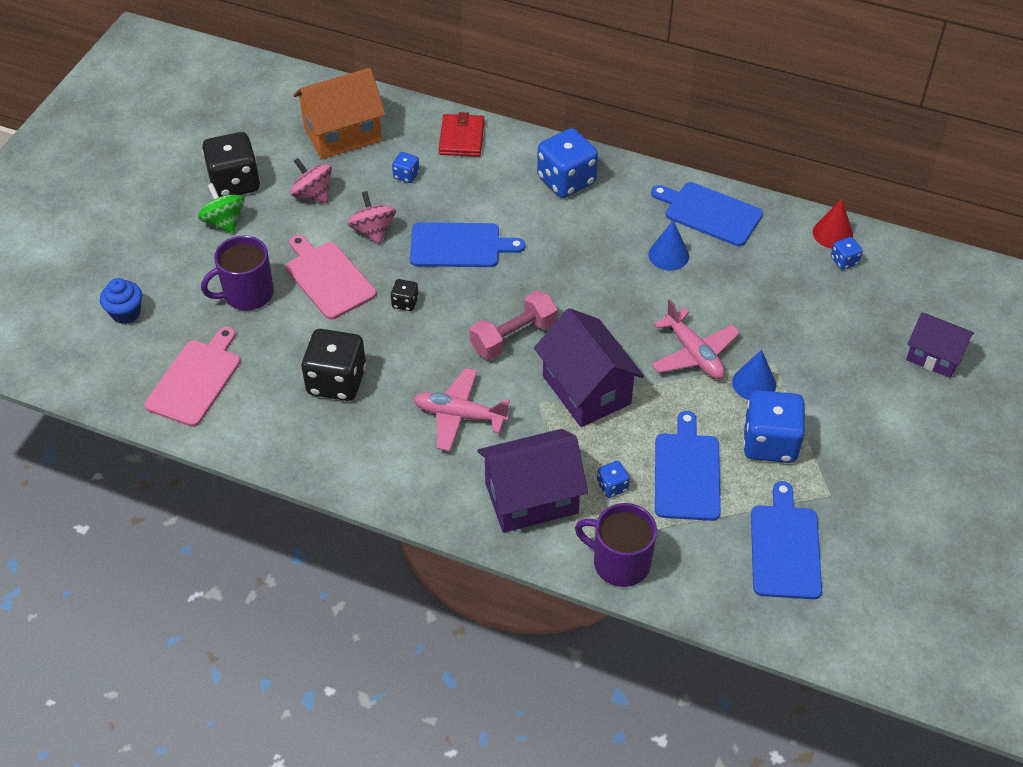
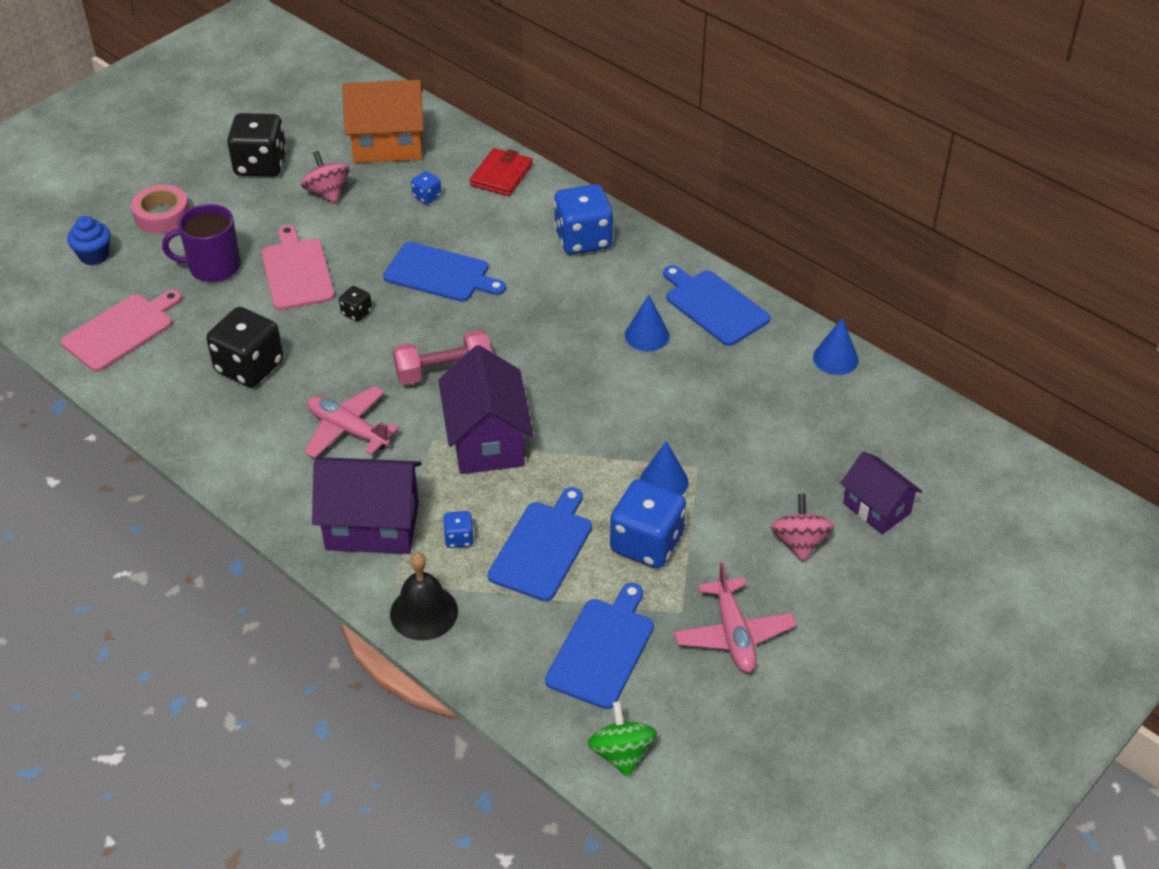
camera: 20 degrees right, 5 degrees down
(169, 256) = (162, 215): none -> pink tape
(224, 222) = (230, 197): green spinning top -> green spinning top (621, 753)
(373, 231) = (364, 240): pink spinning top -> pink spinning top (799, 543)
(619, 562) = (424, 612): purple mug -> black bell
(693, 353) = (617, 436): pink plane -> pink plane (733, 634)
(832, 233) = (835, 358): red cone -> blue cone
(844, 261) = (832, 388): blue dice -> none

